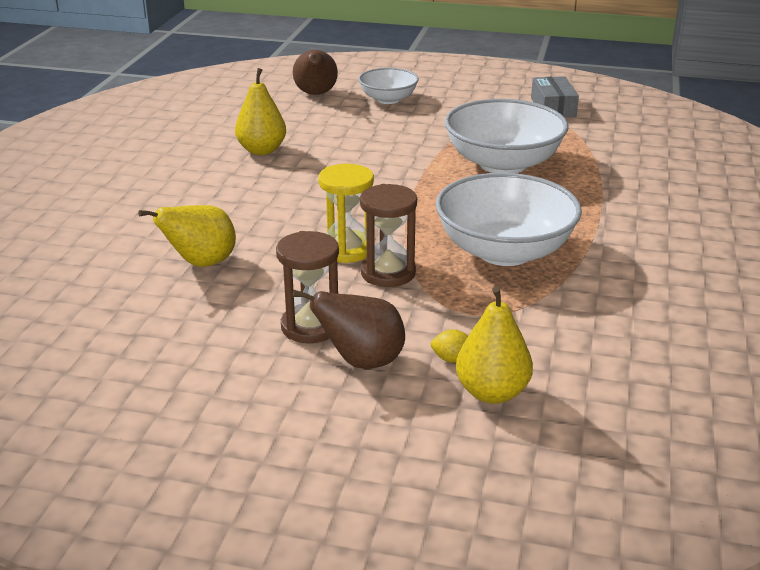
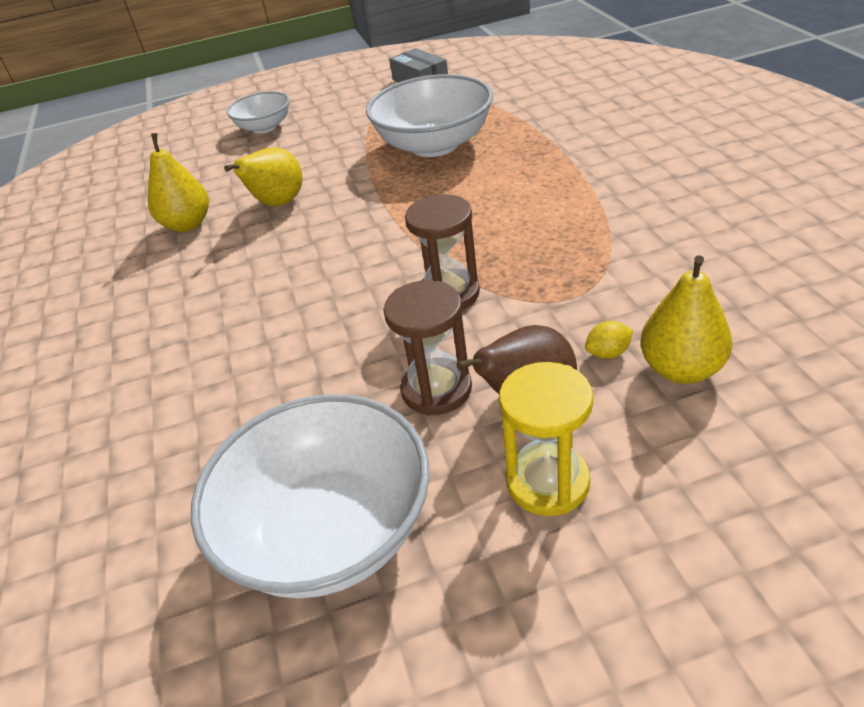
camera: 25 degrees left, 10 degrees up
(201, 263) = (244, 376): yellow pear -> yellow pear (277, 204)
(315, 94) = (187, 148): brown pear -> none
(347, 249) = (383, 288): yellow hourglass -> yellow hourglass (547, 482)
(504, 251) = (528, 224): white bowl -> white bowl (329, 531)

